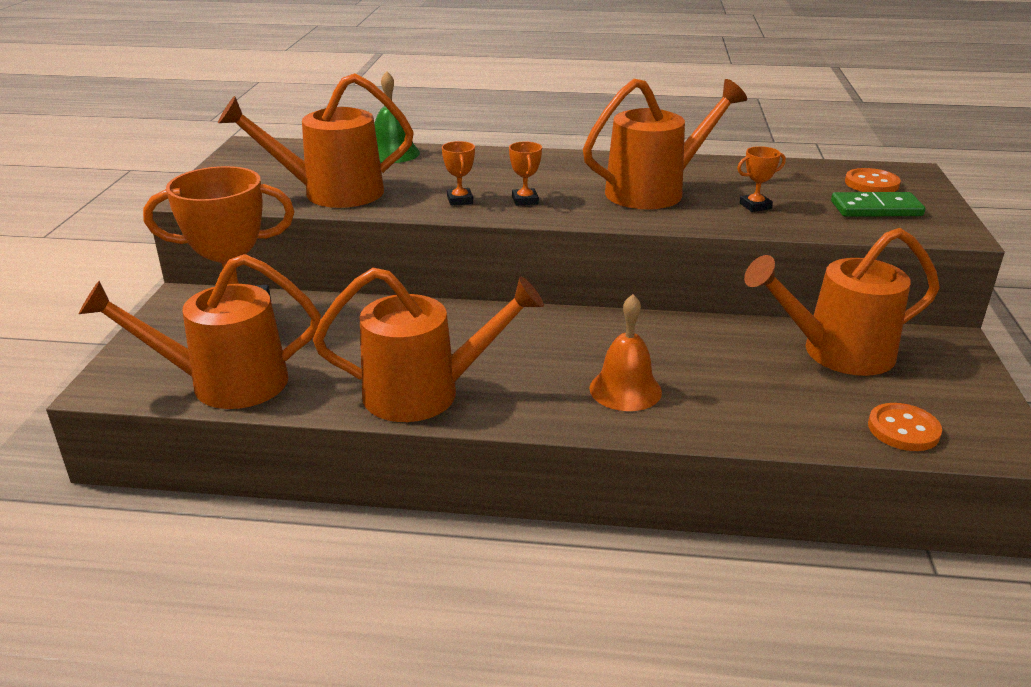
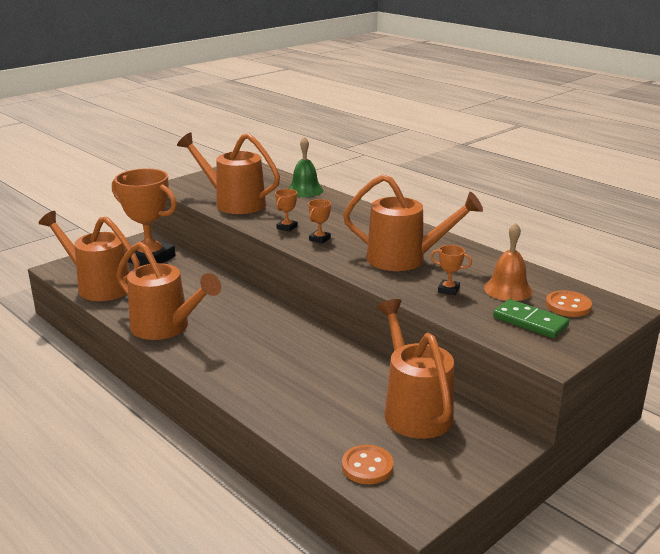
camera: 40 degrees right, 5 degrees down
(625, 390) = (257, 370): orange bell -> orange bell (508, 289)
(835, 353) = (413, 409): orange watering can -> orange watering can turned 45 degrees clockwise

